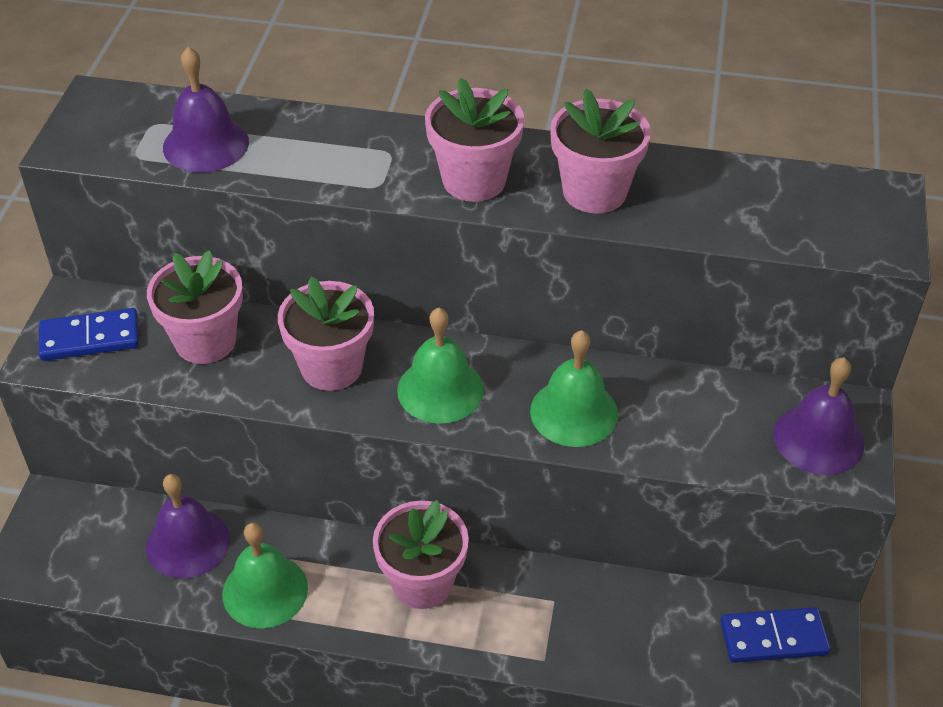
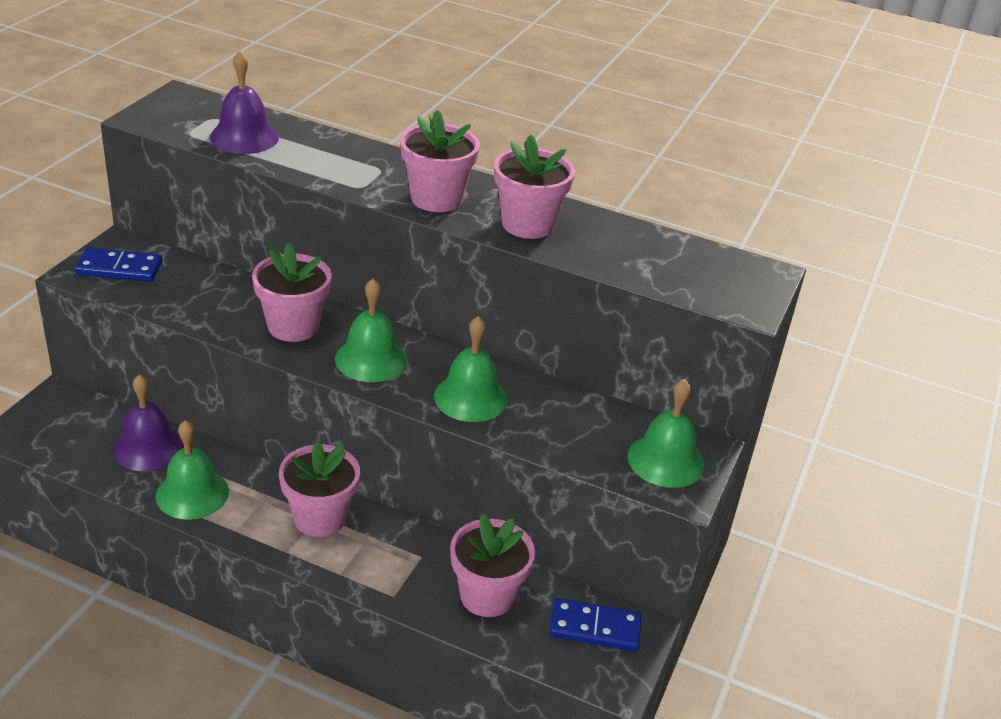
camera: 10 degrees right, 10 degrees down
(205, 341) = (205, 289): pink flower pot -> pink flower pot (487, 595)
(818, 439) = (665, 460): purple bell -> green bell

